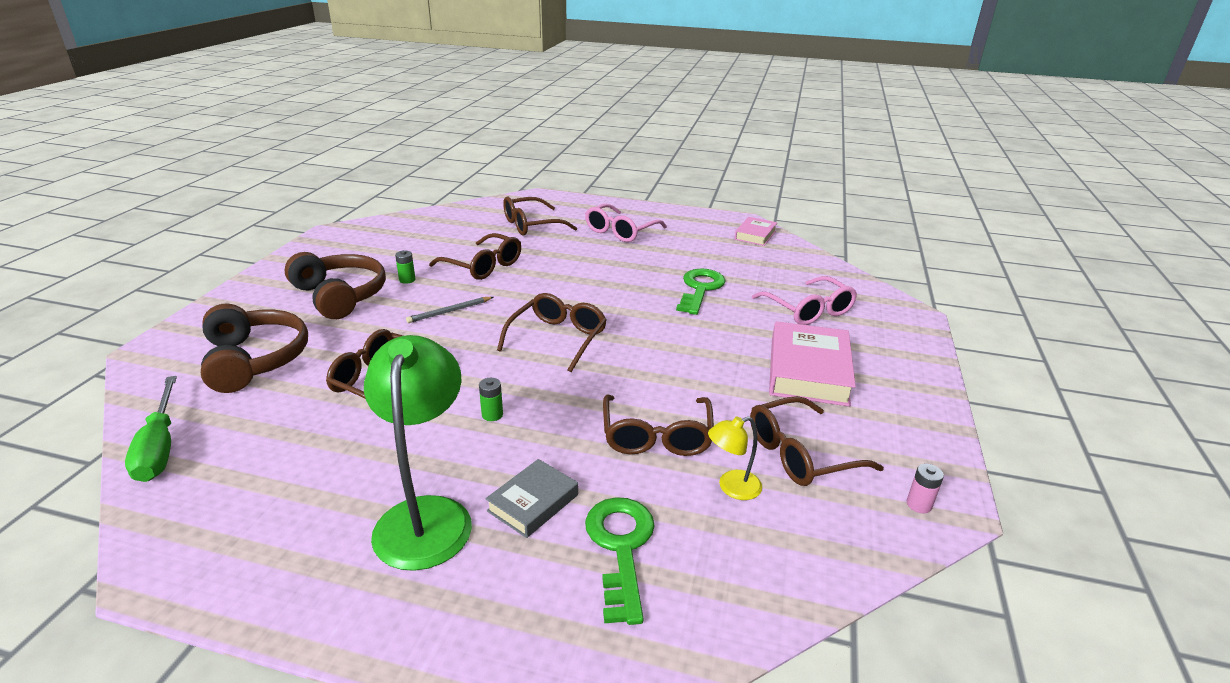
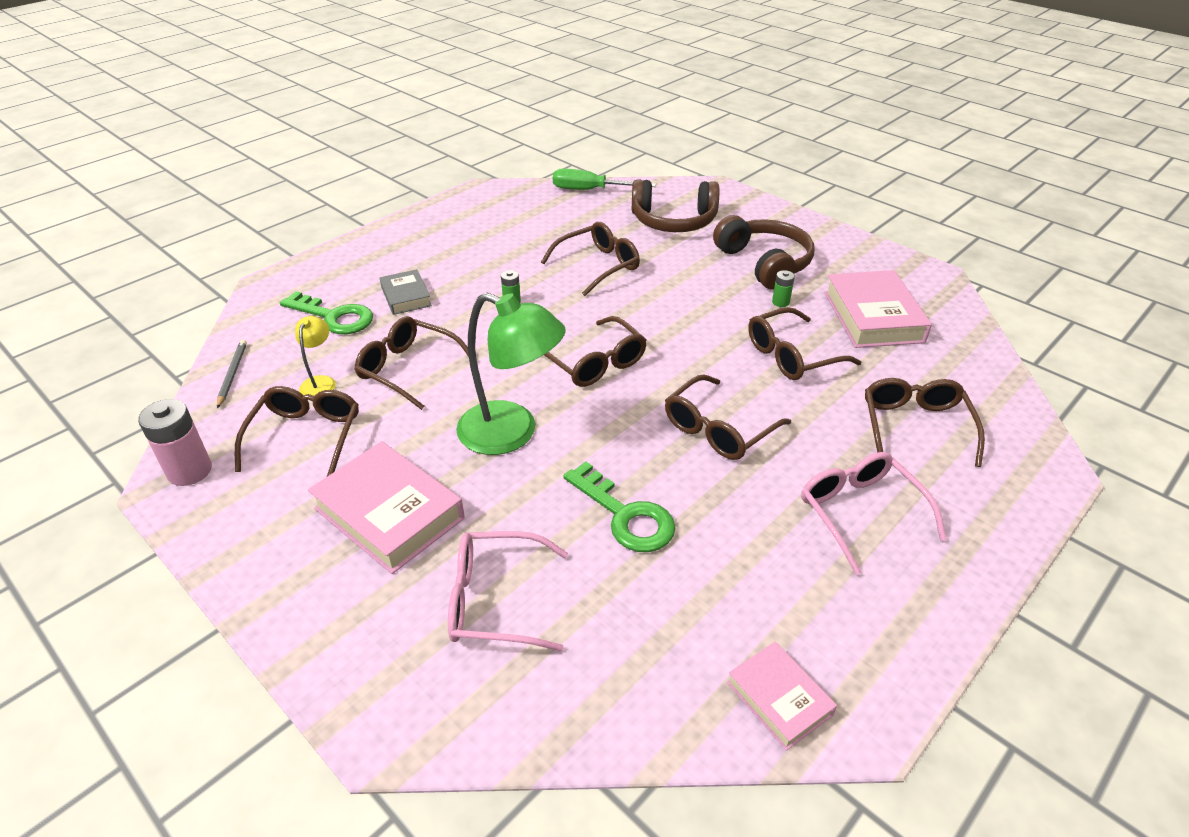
camera: 120 degrees right, 10 degrees up
(340, 296) = (764, 263): brown headphones -> brown headphones turned 105 degrees counterclockwise
(409, 246) = (872, 317): none -> pink book
(426, 515) = (438, 260): green lamp -> green lamp (512, 433)
(449, 311) = (693, 314): grey pencil -> grey pencil (232, 374)
(591, 276) = (718, 429): none -> brown glasses
(919, 505) = (190, 471): pink battery -> pink battery, size x1.92

